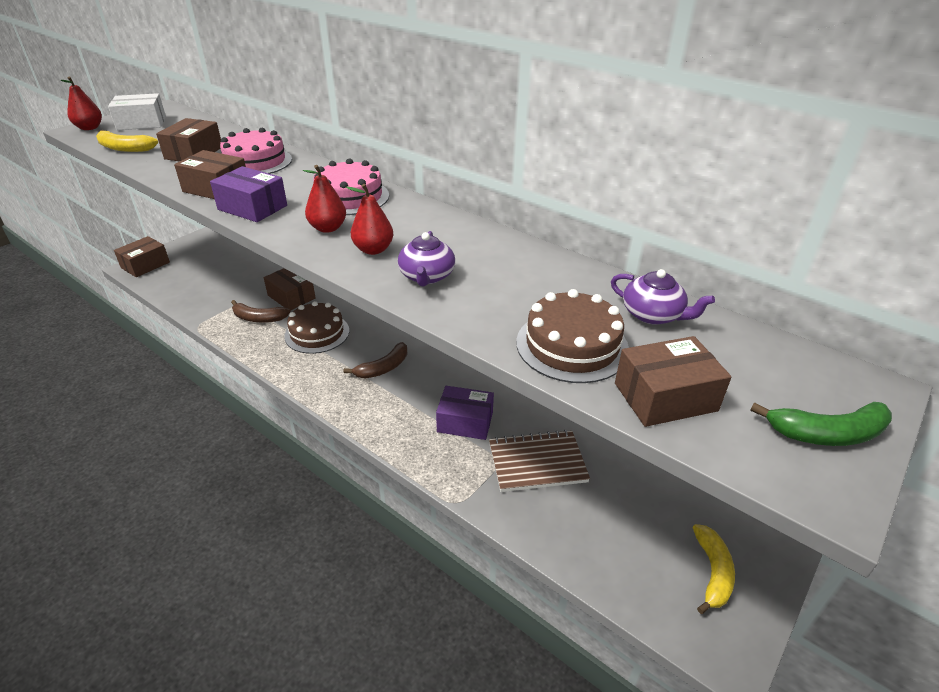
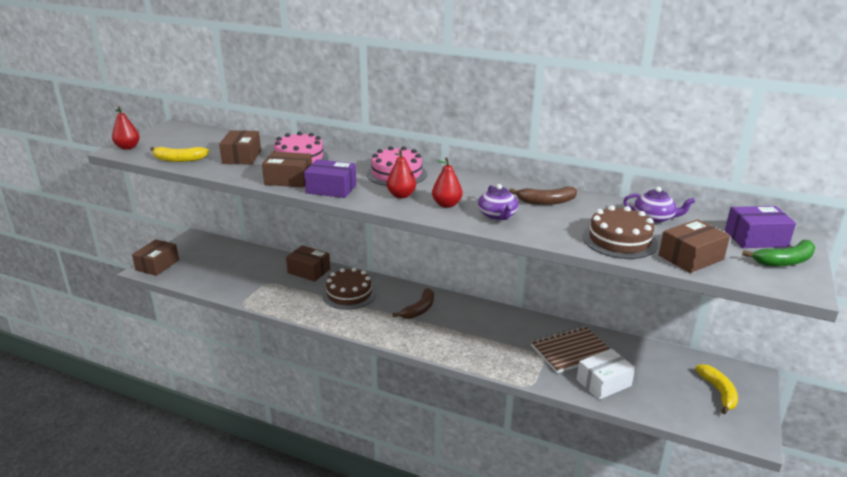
camera: 15 degrees left, 10 degrees down
(141, 123) = (170, 139): white box -> white box (603, 383)
(259, 318) = (292, 290): brown banana -> brown banana (546, 202)
(465, 422) = (504, 335): purple box -> purple box (756, 238)

